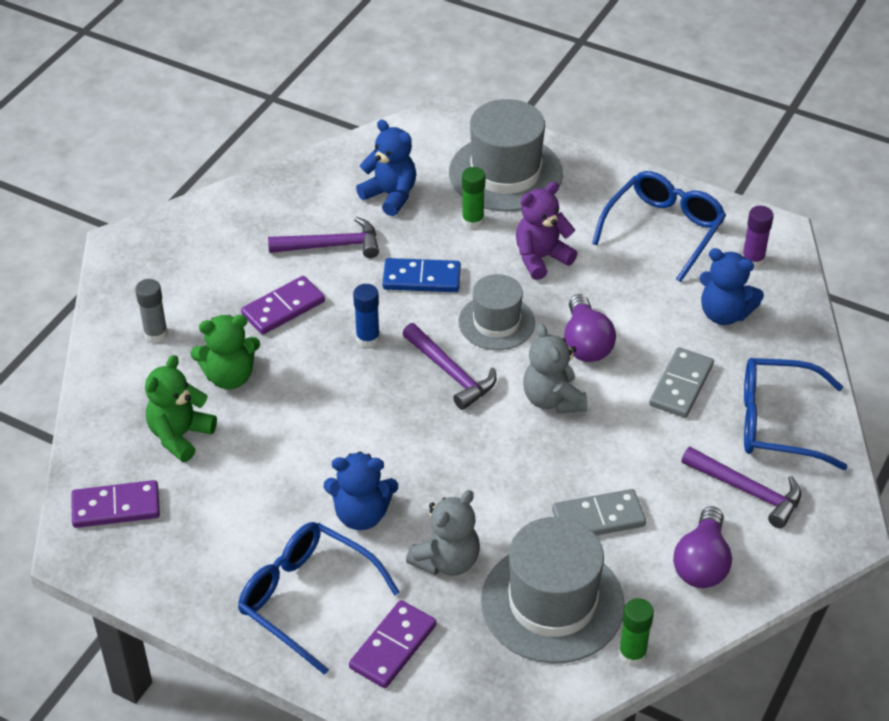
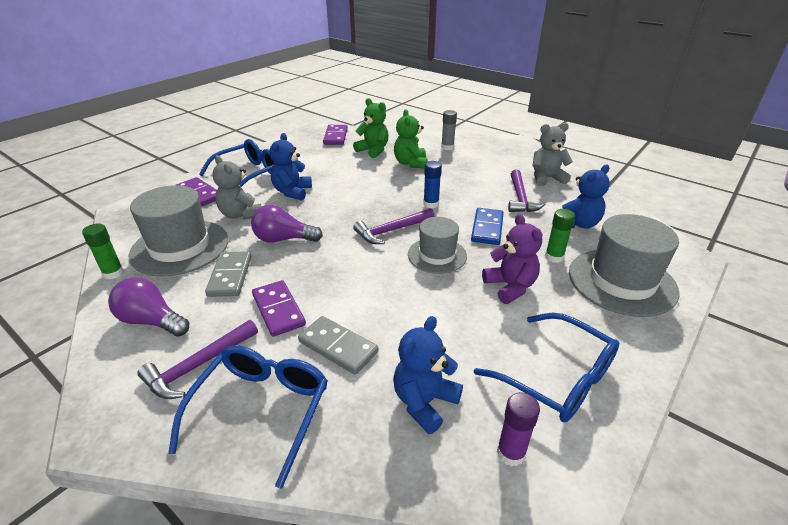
camera: 100 degrees right, 10 degrees down
(283, 308) = (462, 180): purple domino -> purple domino (278, 310)
(553, 399) = (350, 271): grey teddy bear -> grey teddy bear (546, 178)
(586, 343) = (404, 297): purple light bulb -> purple light bulb (283, 239)

